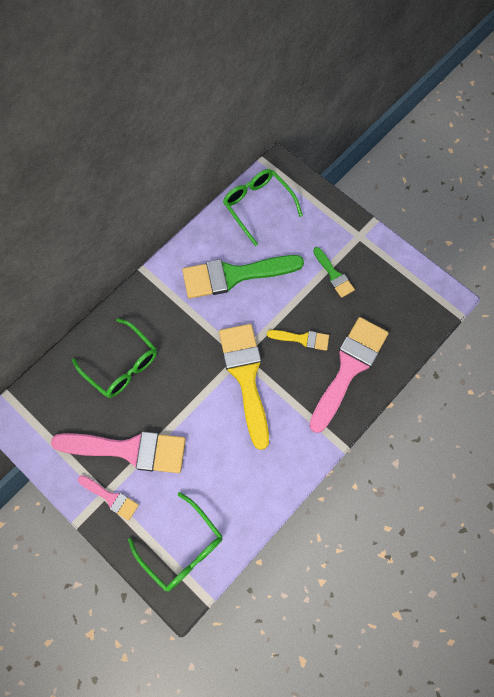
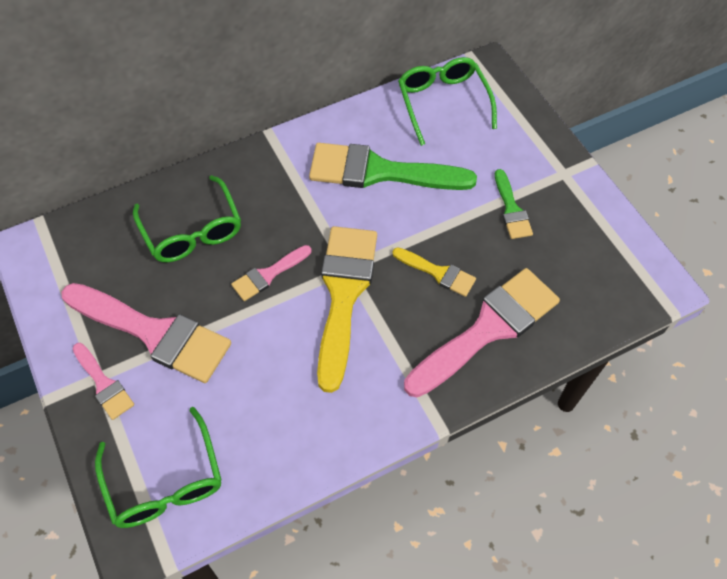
camera: 20 degrees right, 10 degrees down
(189, 379) = (268, 274): none -> pink brush

